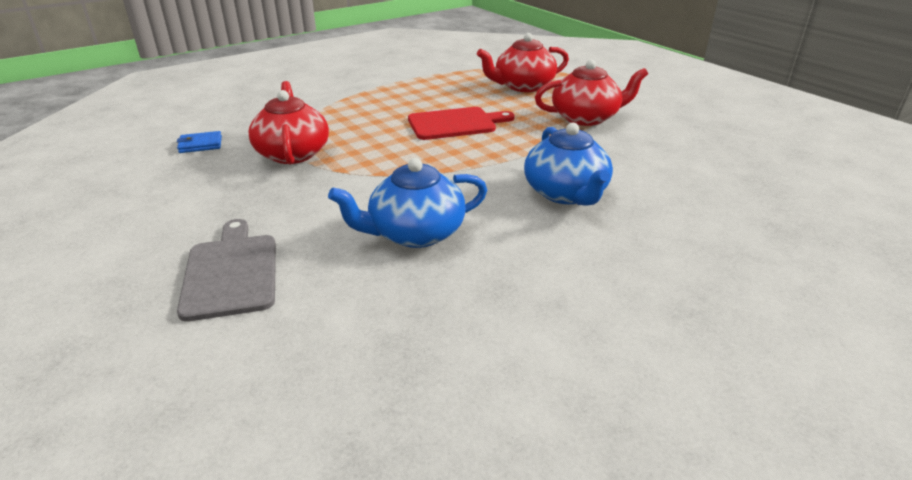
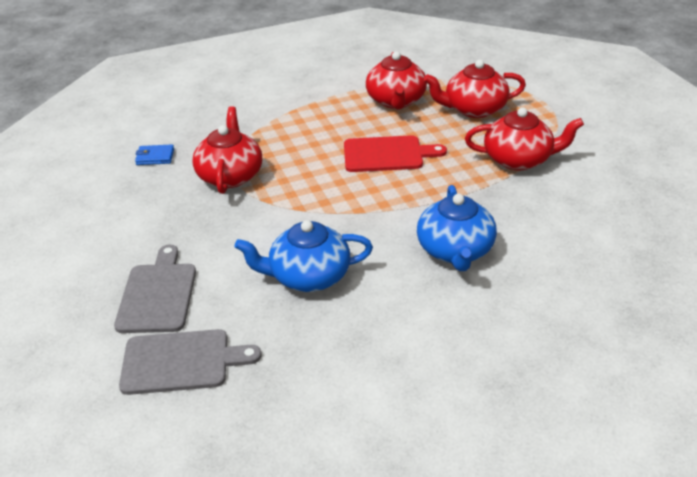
camera: 15 degrees right, 5 degrees up
(281, 344) = (181, 361): none -> grey cutting board
(445, 85) = (396, 101): none -> red teapot

